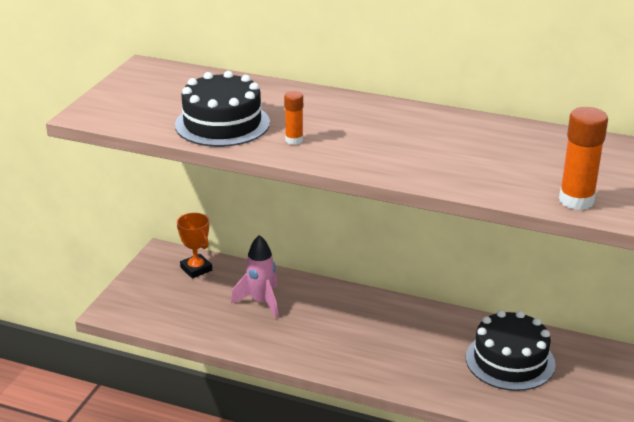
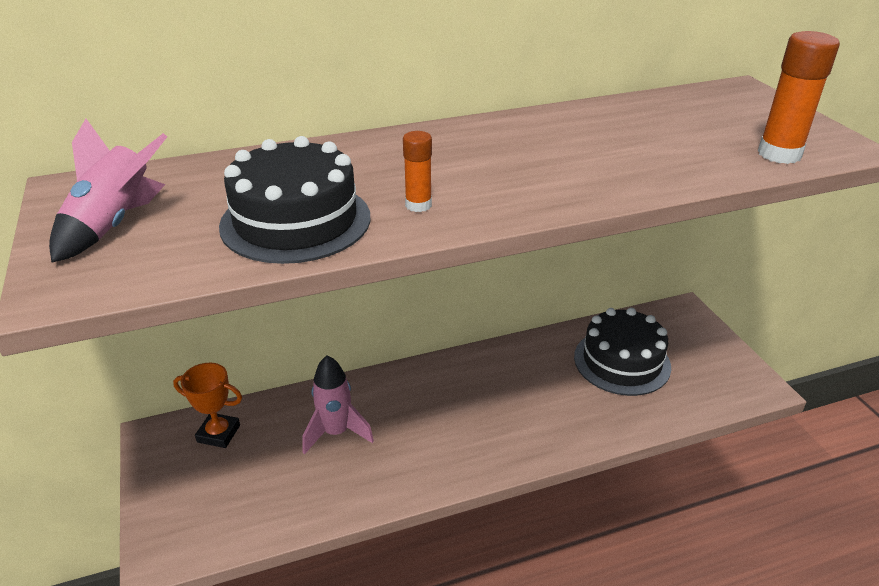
camera: 40 degrees left, 5 degrees up
(142, 93) = (115, 224): none -> pink rocket

